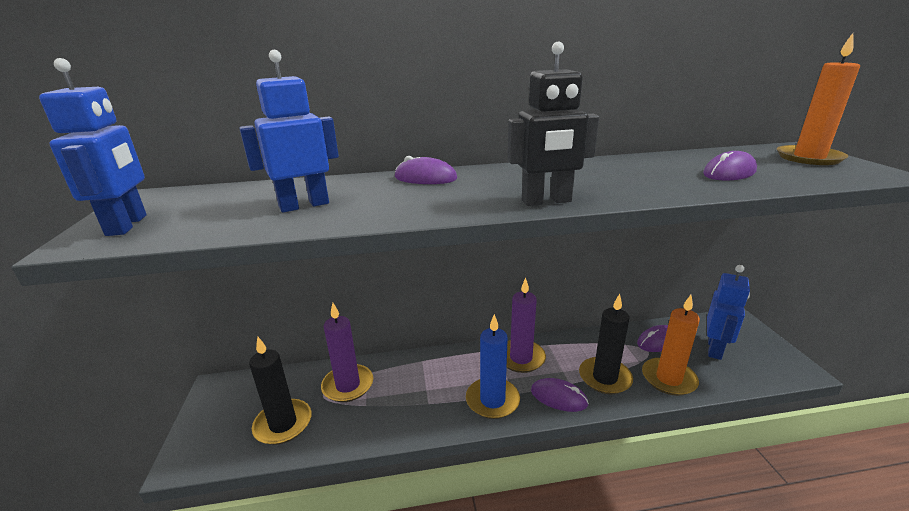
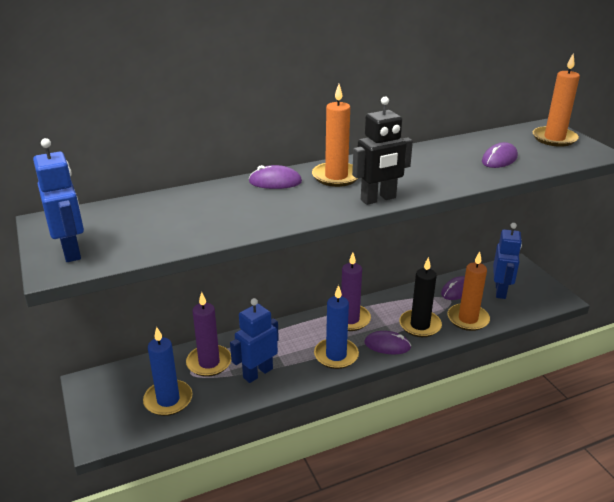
camera: 15 degrees left, 5 degrees up
(283, 424) = (168, 400): black candle -> blue candle
(304, 205) = (197, 219): blue robot -> blue robot (257, 373)
(502, 177) = (336, 177): none -> orange candle

